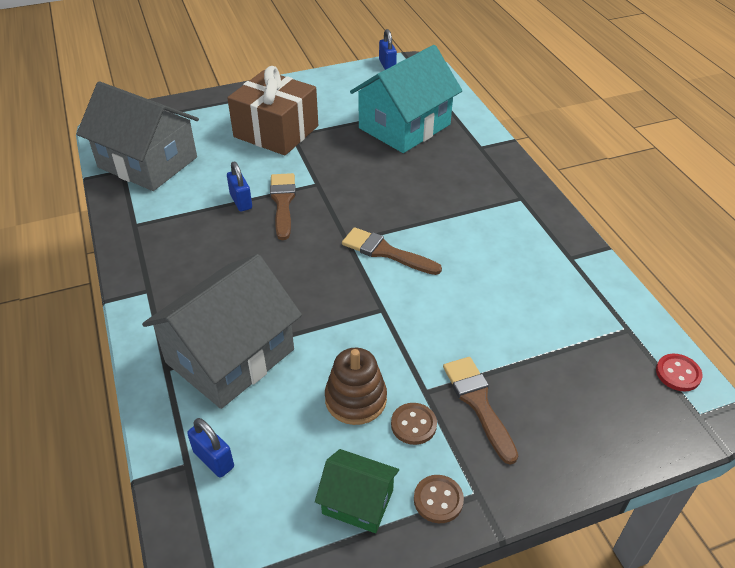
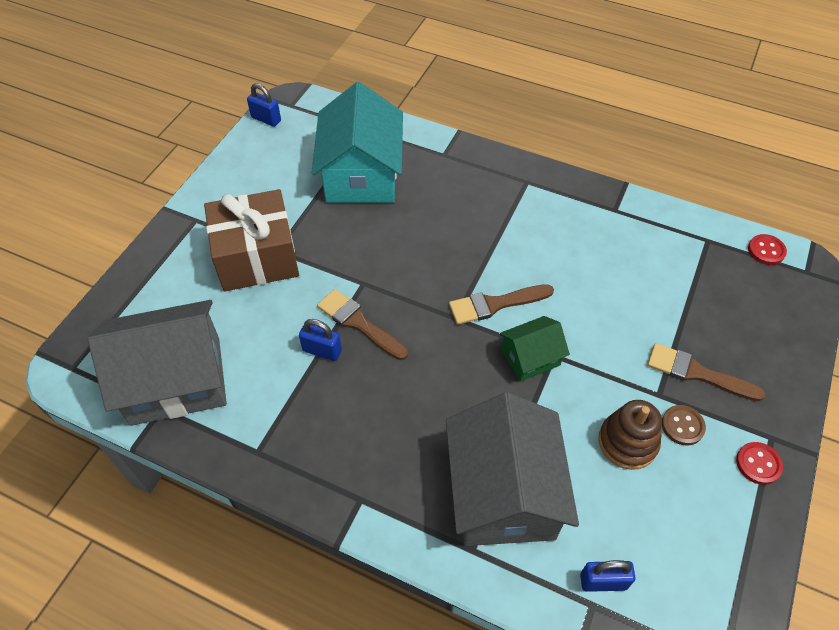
camera: 45 degrees left, 10 degrees up
(358, 502) = (721, 513): green house -> green house (530, 357)
(438, 500) = (758, 464): brown button -> red button

